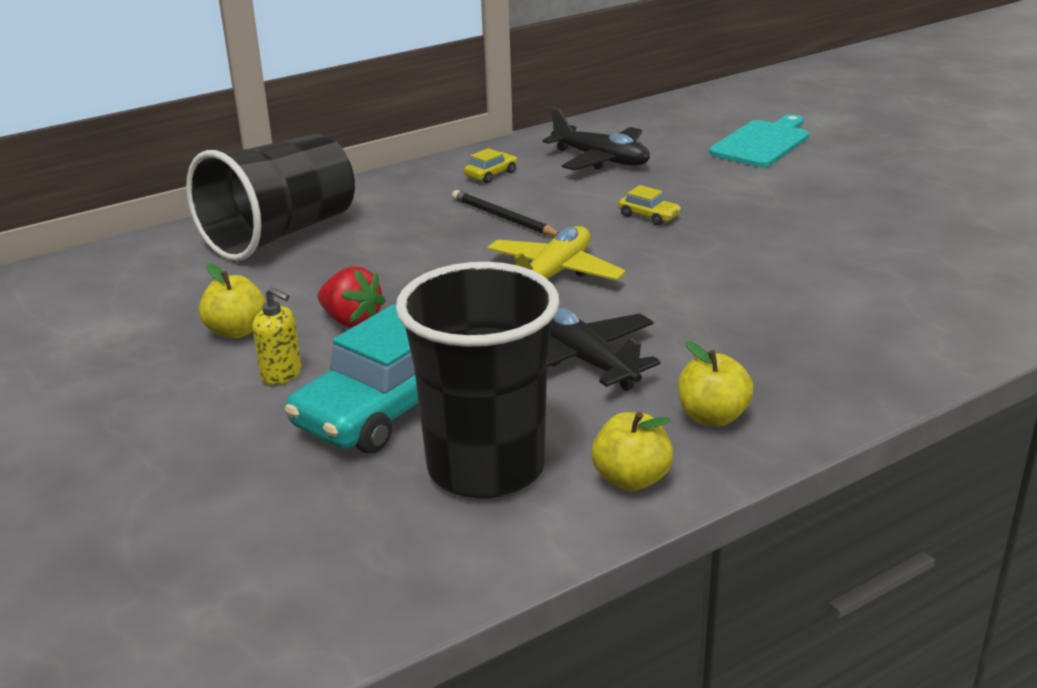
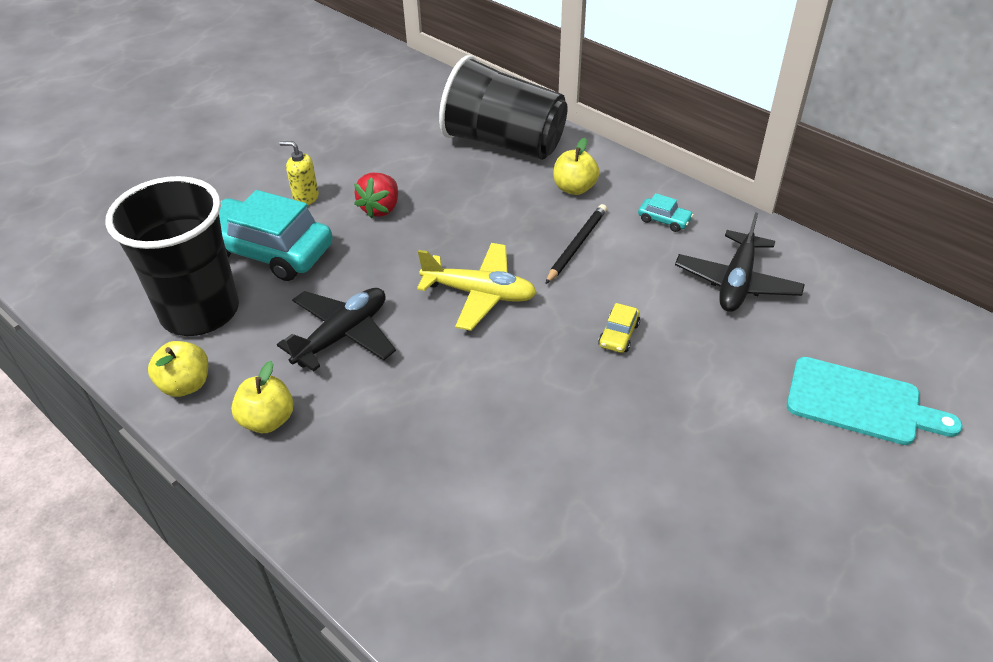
camera: 75 degrees right, 15 degrees up
(237, 331) = (357, 165): yellow apple -> yellow apple (574, 188)
(281, 374) = (306, 198): yellow soap dispenser -> yellow soap dispenser turned 90 degrees clockwise
(491, 174) = (664, 220): yellow car -> turquoise car

